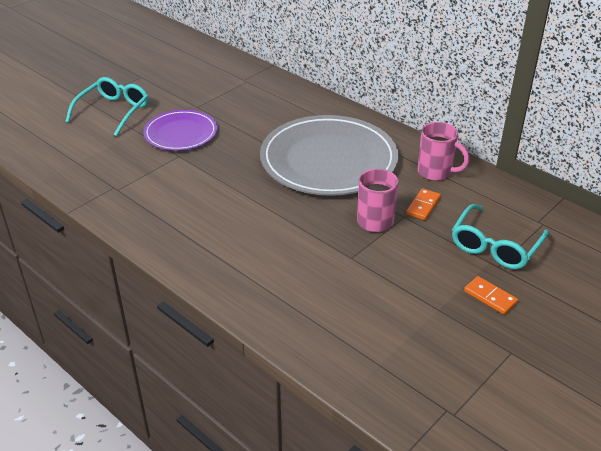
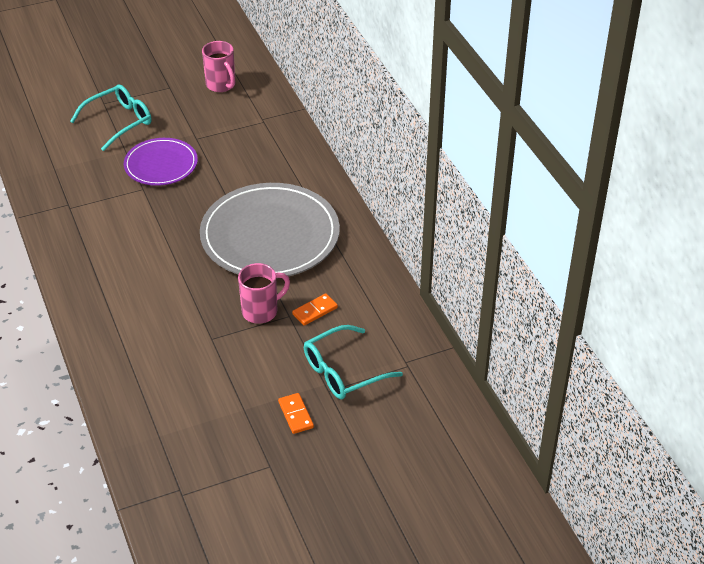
camera: 25 degrees right, 5 degrees up
(436, 172) = (357, 281): pink mug -> pink mug (221, 85)

